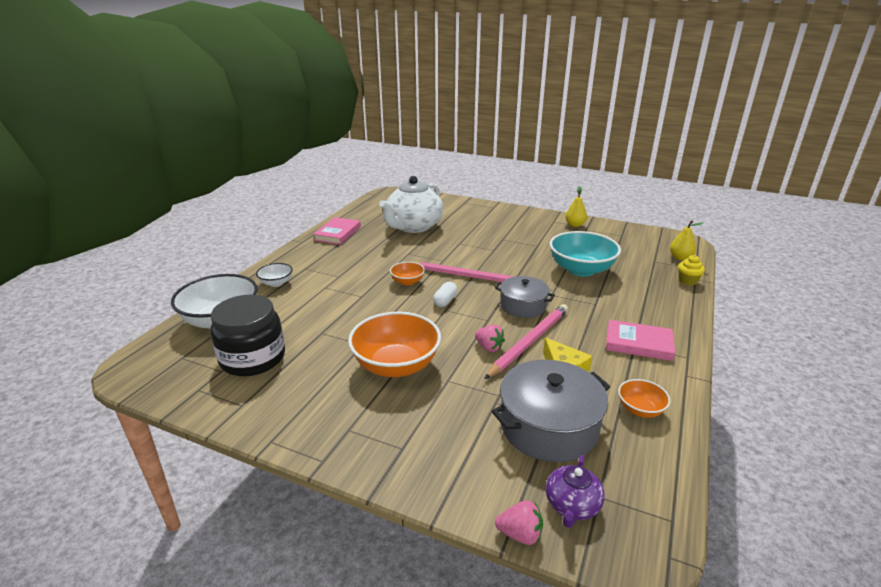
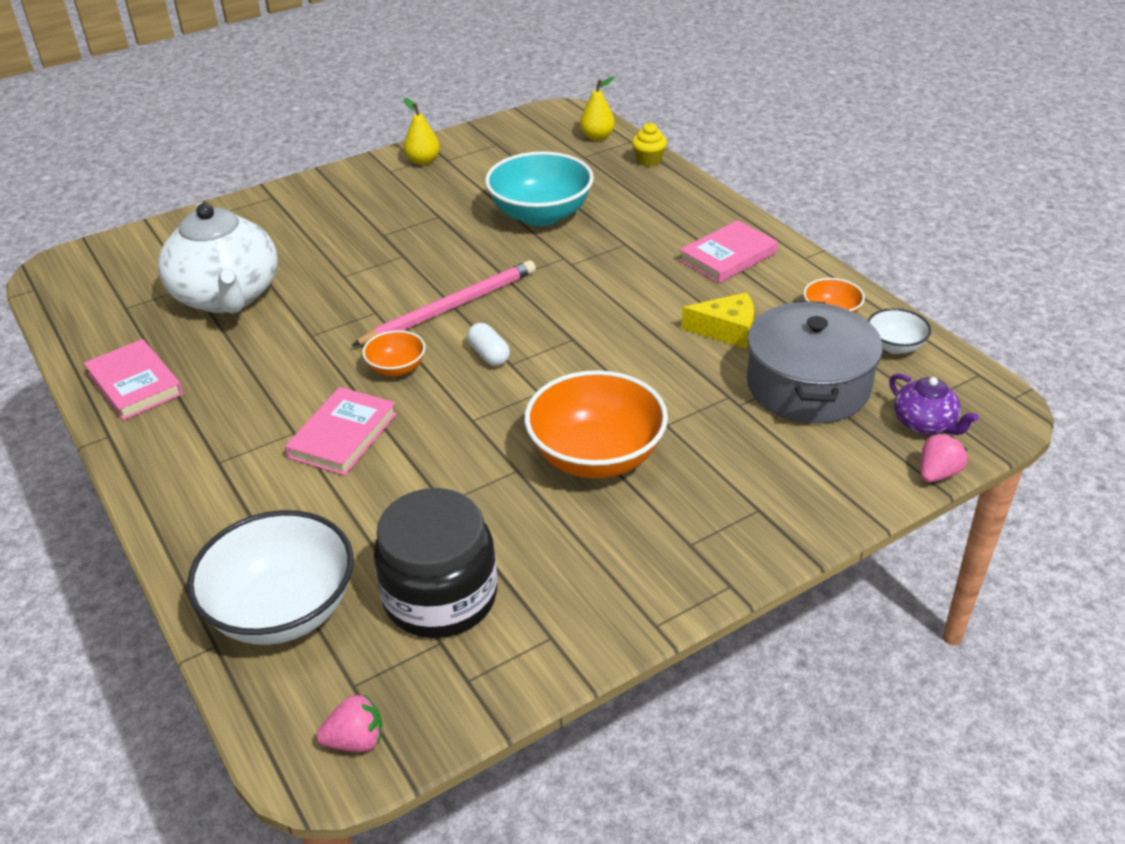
camera: 55 degrees left, 10 degrees up
(276, 283) = (229, 510): white bowl -> white bowl (895, 346)
(346, 288) = (343, 435): none -> pink book
(489, 347) = (632, 364): pink strawberry -> pink strawberry (356, 740)
(523, 306) = (572, 297): grey pot -> none
(529, 342) = (651, 328): pink pencil -> none

